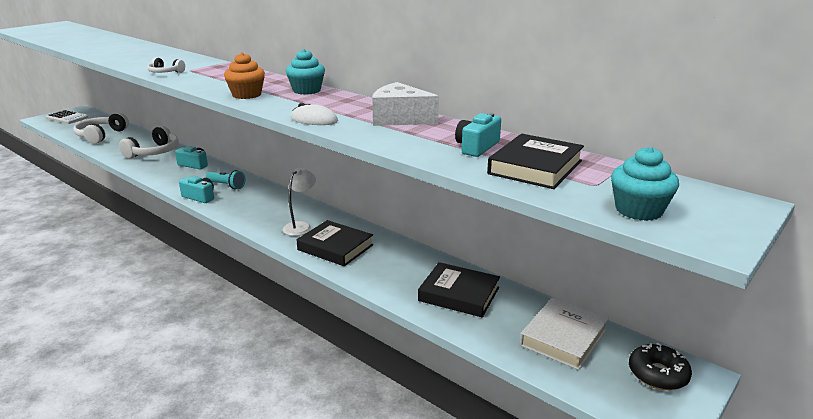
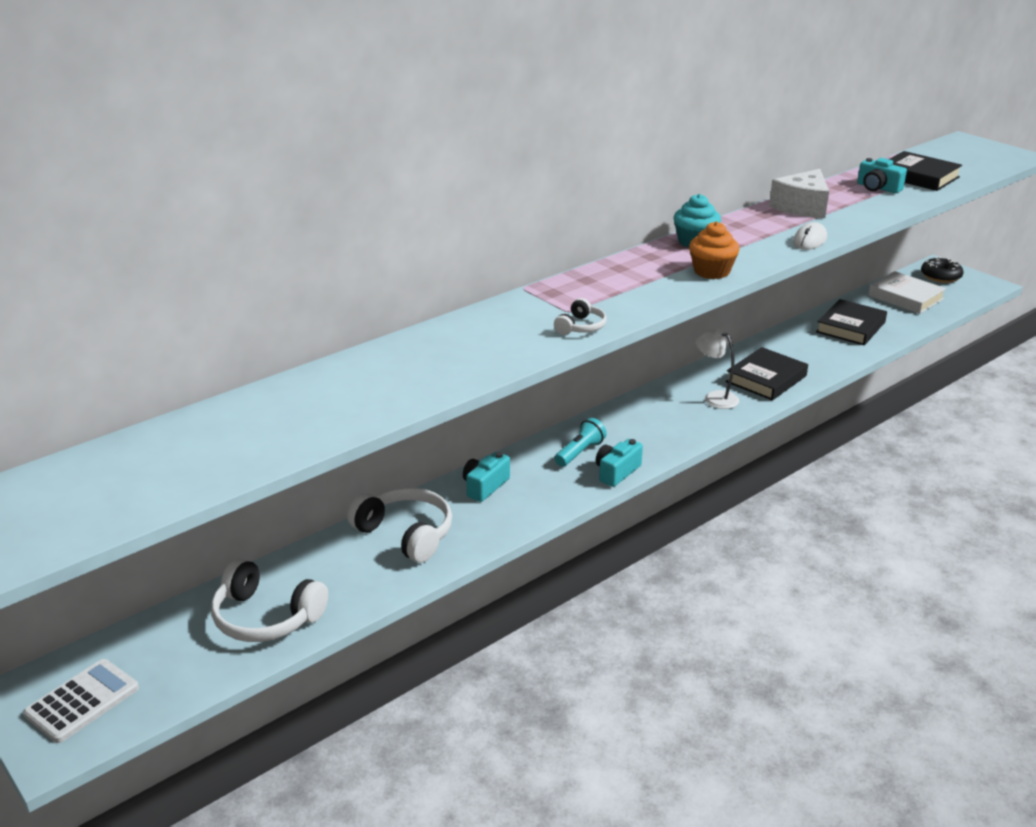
camera: 80 degrees left, 5 degrees up
(638, 210) = (985, 163): turquoise cupcake -> none

